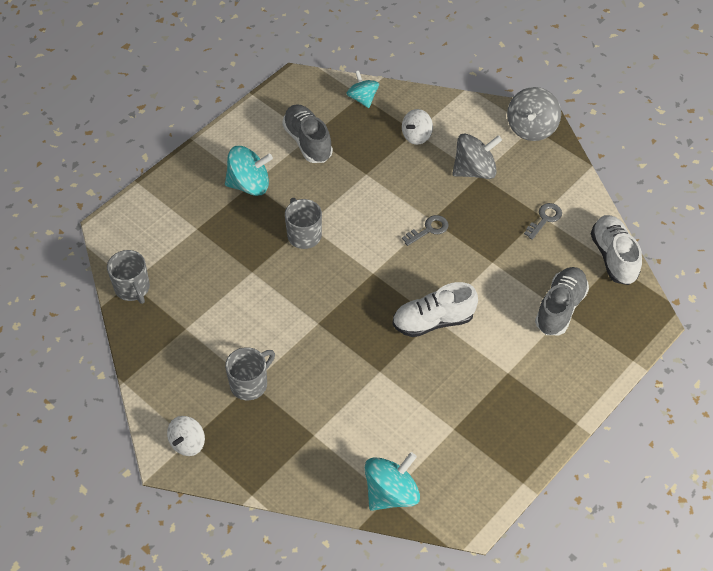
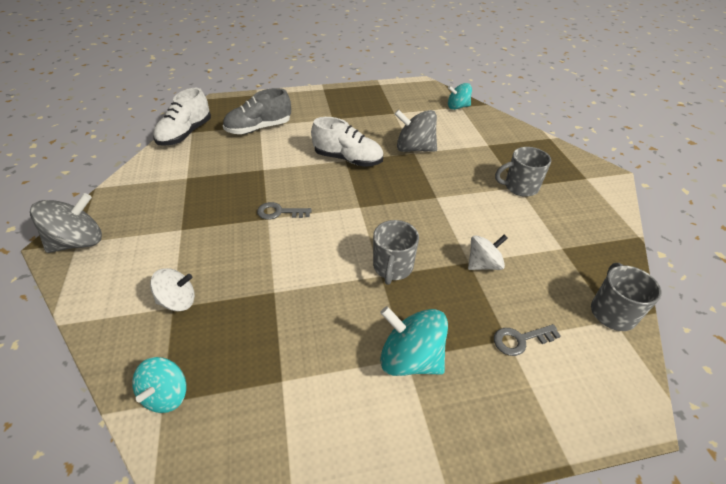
camera: 145 degrees left, 10 degrees down
(188, 443) = (588, 177): white spinning top -> white spinning top (483, 264)
(308, 142) = (294, 373): grey shoe -> none
(391, 493) = (457, 107): turquoise spinning top -> turquoise spinning top, size x0.66
(474, 170) = (179, 235): grey spinning top -> grey spinning top (414, 148)
(544, 219) = (188, 174): grey key -> grey key (520, 340)

